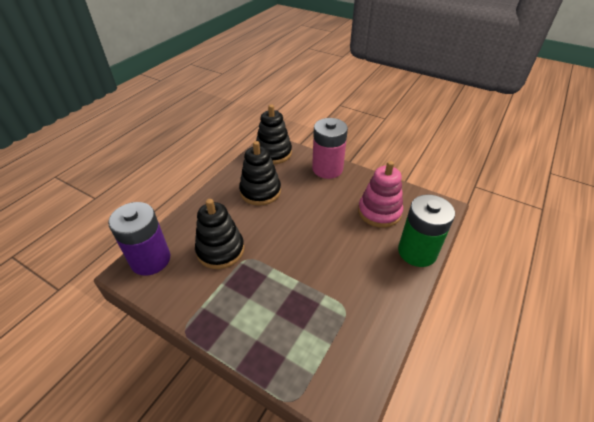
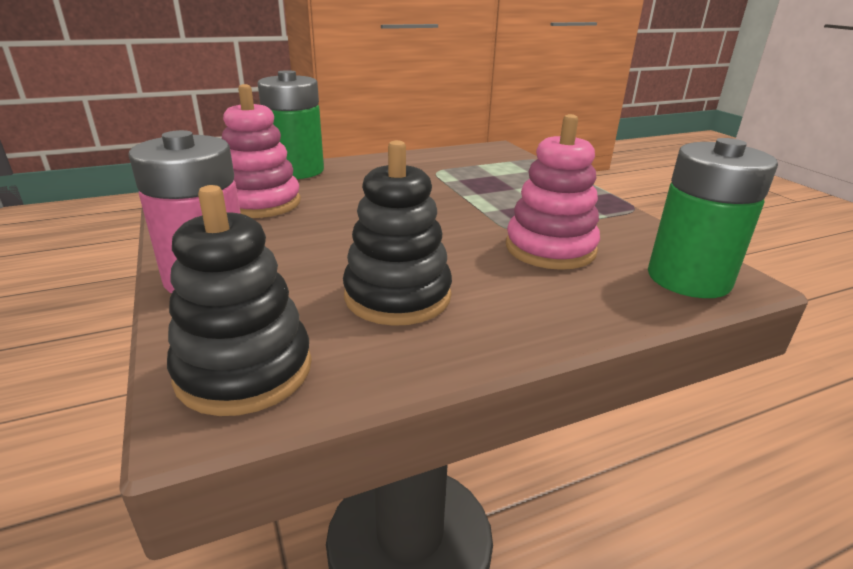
camera: 145 degrees left, 15 degrees down
(150, 260) = (688, 278): purple battery -> green battery
(220, 250) = (550, 248): black stacking toy -> pink stacking toy

